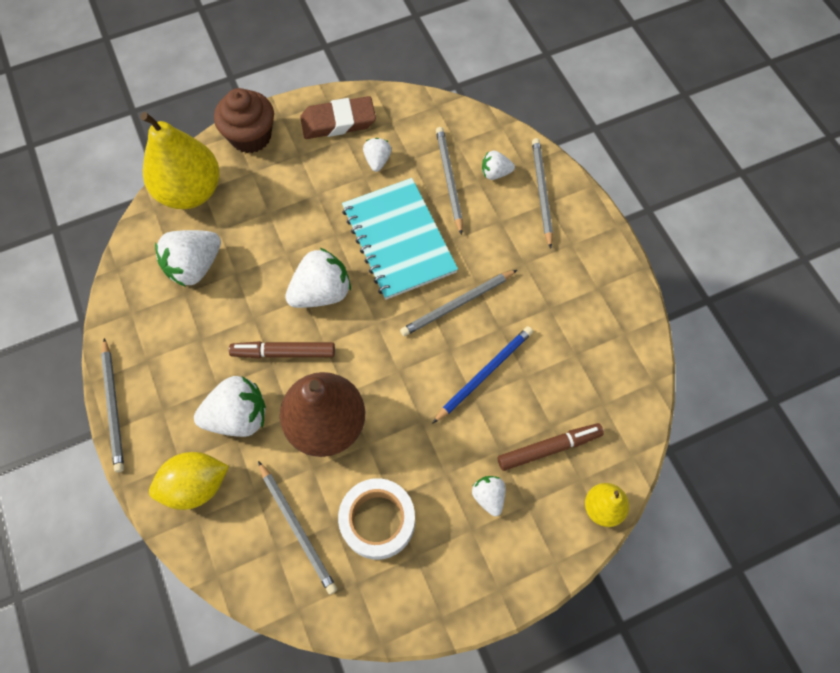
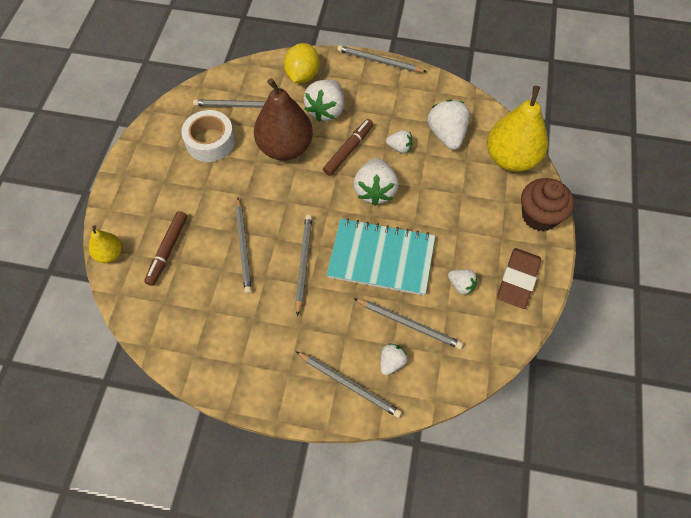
camera: 125 degrees right, 5 degrees down
(484, 373) = (243, 247): blue pencil -> grey pencil
(488, 496) = (172, 200): white strawberry -> white strawberry (399, 148)

